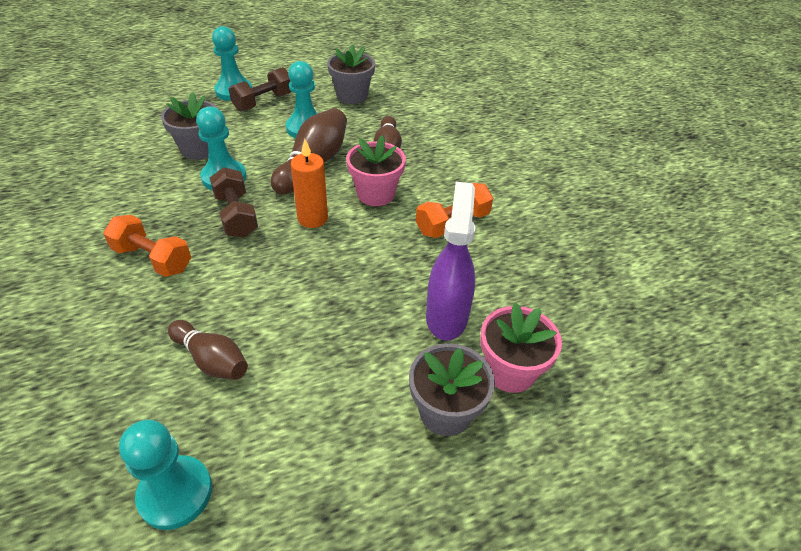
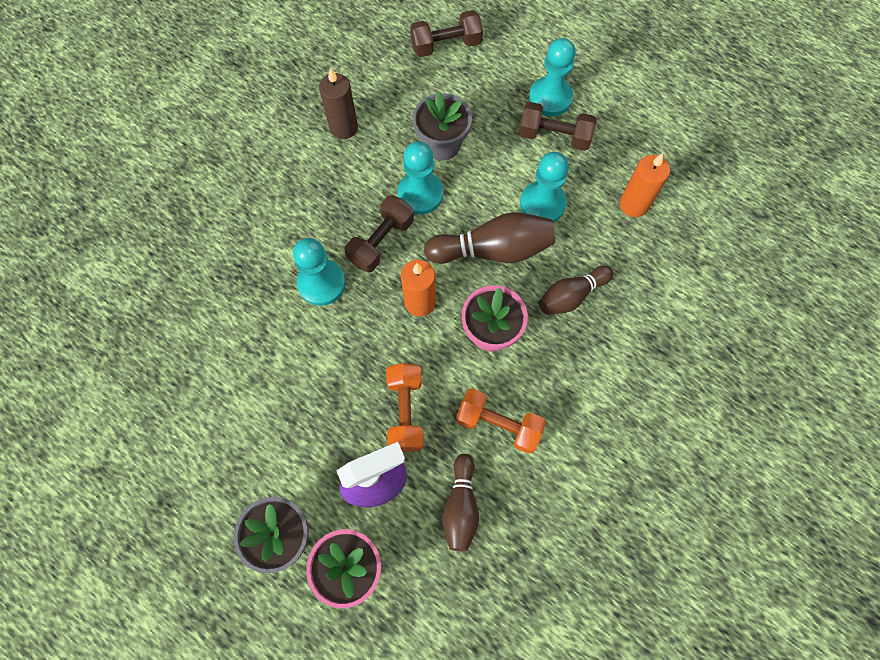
camera: 60 degrees right, 25 degrees up
(109, 190) = (343, 127): none -> brown candle
(125, 112) = (446, 45): none -> brown dumbbell
(153, 259) = (295, 223): orange dumbbell -> orange dumbbell (405, 411)
(175, 493) = (129, 399): turquoise pawn -> turquoise pawn (321, 283)
(212, 360) = (232, 341): brown bowling pin -> brown bowling pin (461, 506)
(352, 96) = (633, 204): grey flower pot -> orange candle

